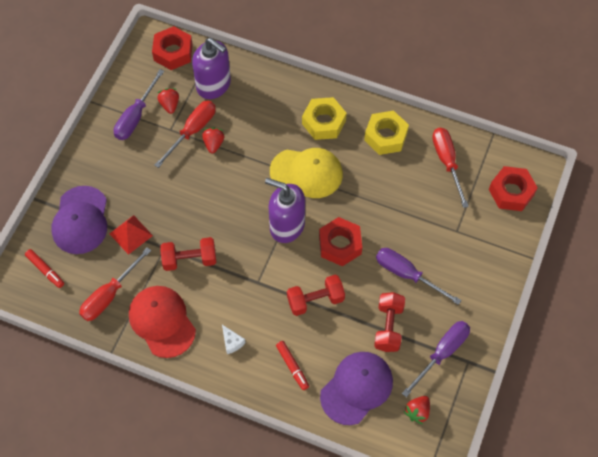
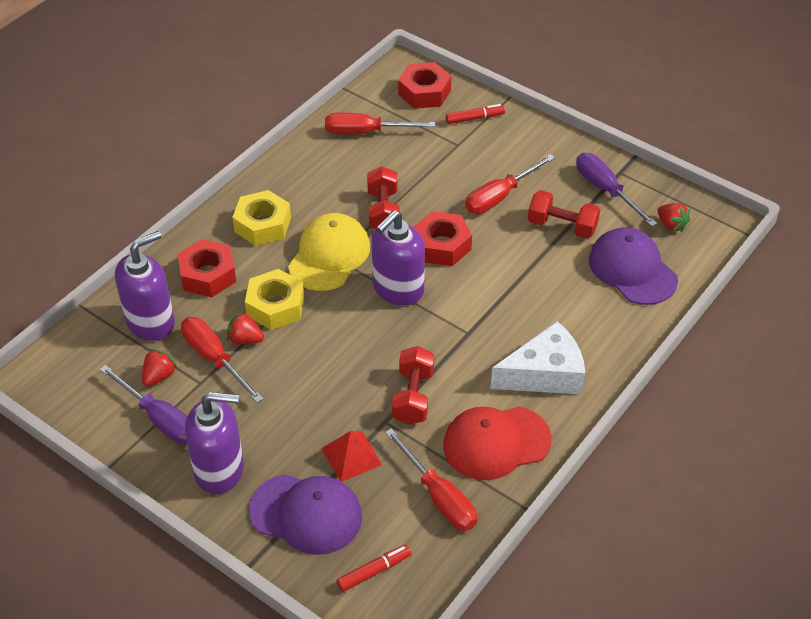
camera: 75 degrees left, 15 degrees down
(103, 162) = (219, 470): none -> purple soap dispenser
(169, 105) = (159, 376): red strawberry -> red strawberry turned 120 degrees clockwise
(173, 52) = (72, 357): red nut -> red nut (208, 275)
(232, 342) = (545, 374): white cheese -> white cheese, size x2.40
(292, 366) = (592, 321): red marker -> red marker (474, 118)
(315, 300) = (509, 283): red dumbbell -> red dumbbell (383, 211)
(385, 136) = (308, 174): yellow nut -> yellow nut (275, 306)
(407, 274) = (500, 196): purple screwdriver -> red screwdriver

